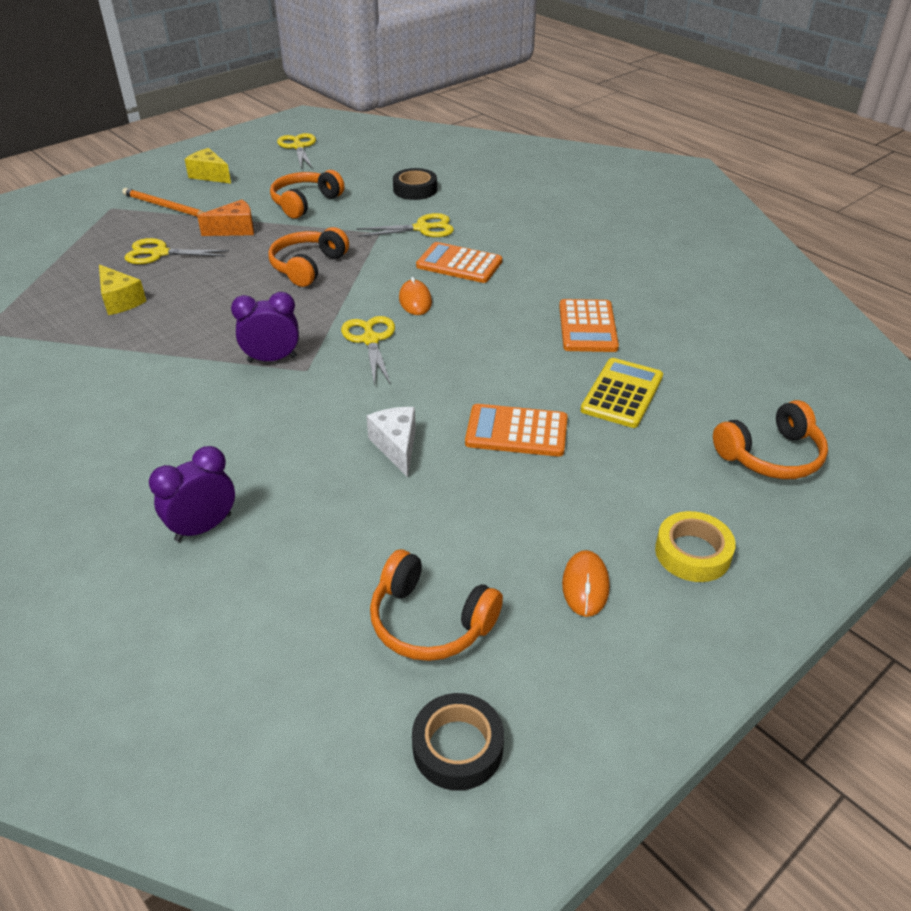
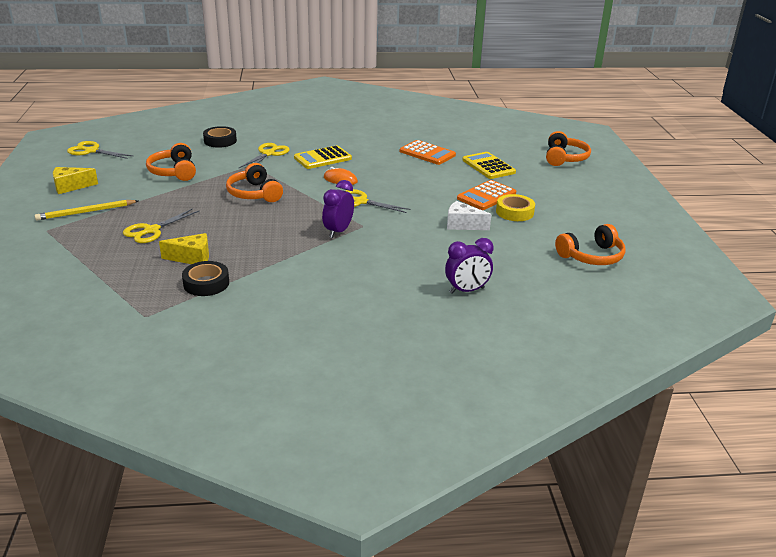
camera: 55 degrees left, 10 degrees down
(165, 206) = (86, 212): orange pencil -> yellow pencil
(203, 527) = (467, 290): purple clock -> purple clock turned 105 degrees counterclockwise
(235, 229) = (166, 200): orange cheese -> none
(457, 747) = (666, 274): black tape -> black tape (206, 283)
(459, 264) = (322, 158): orange calculator -> yellow calculator
(585, 585) = (602, 219): orange mouse -> none
(692, 553) = (604, 193): yellow tape -> yellow tape (514, 212)

